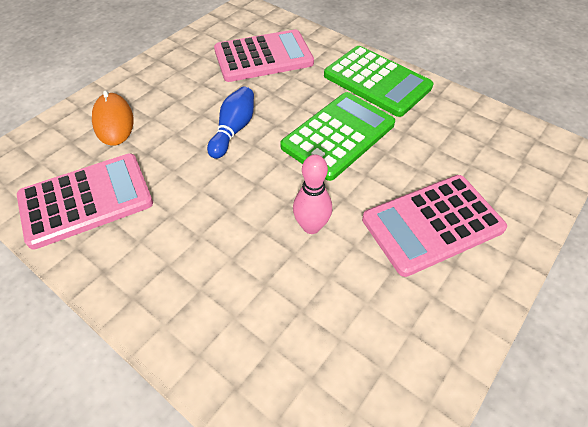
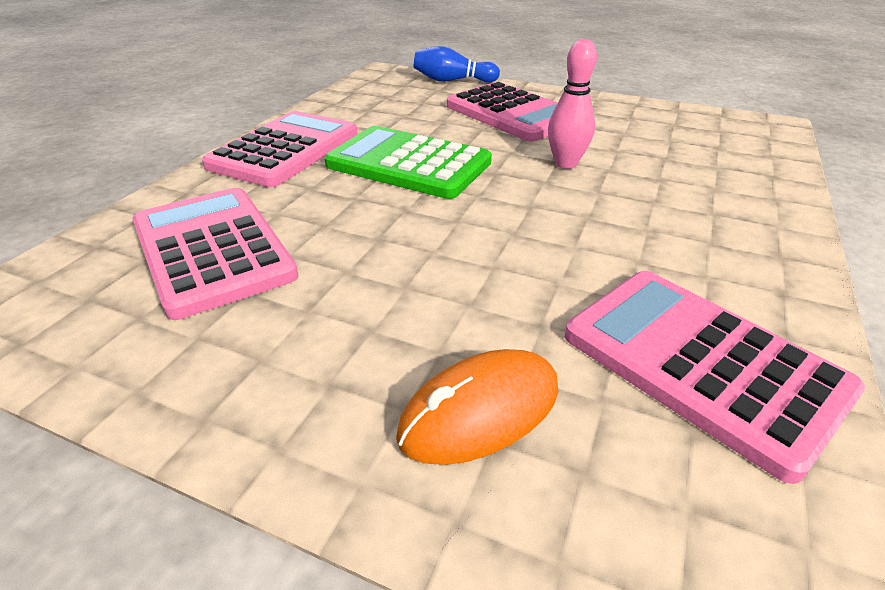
camera: 105 degrees left, 15 degrees down
(233, 130) = (434, 242): blue bowling pin -> blue bowling pin (452, 81)
(377, 81) = (285, 150): green calculator -> pink calculator

